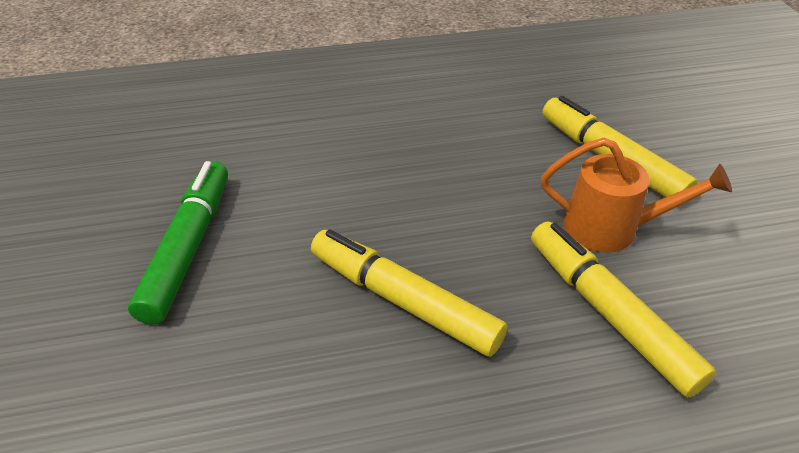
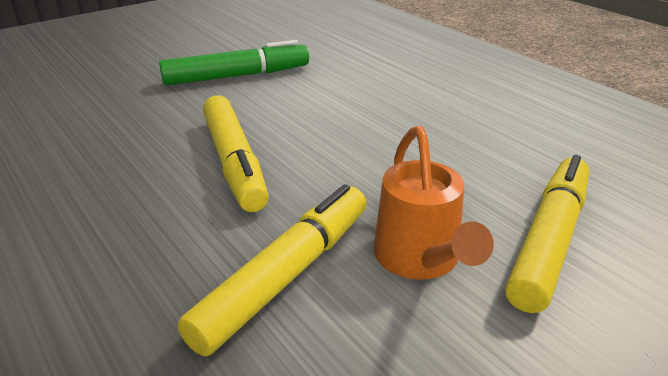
camera: 65 degrees right, 10 degrees down
(403, 301) = (234, 162): yellow marker -> yellow marker turned 150 degrees clockwise

